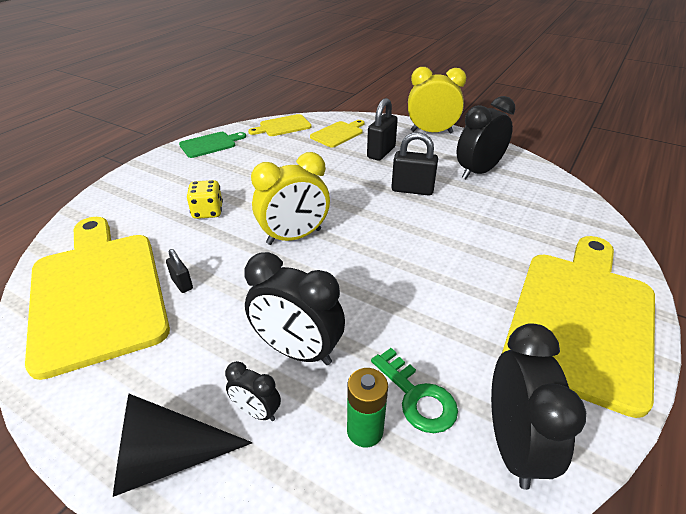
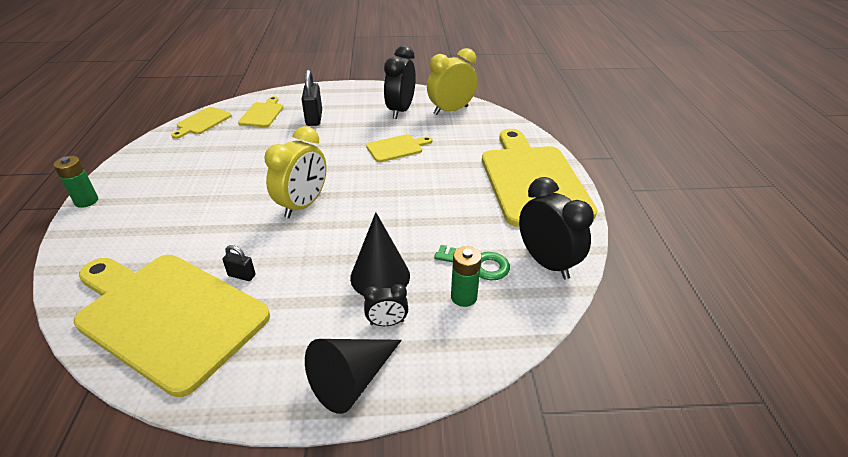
camera: 35 degrees left, 0 degrees up
(143, 165) = (86, 201): none -> green battery
(208, 212) = (204, 215): yellow dice -> none
(210, 144) = (142, 160): green cutting board -> none
(297, 351) = (380, 276): black clock -> black cone
(412, 190) = (364, 139): black padlock -> none
(431, 132) = (340, 90): yellow clock -> yellow clock (451, 110)
(439, 212) = (397, 148): none -> yellow cutting board

